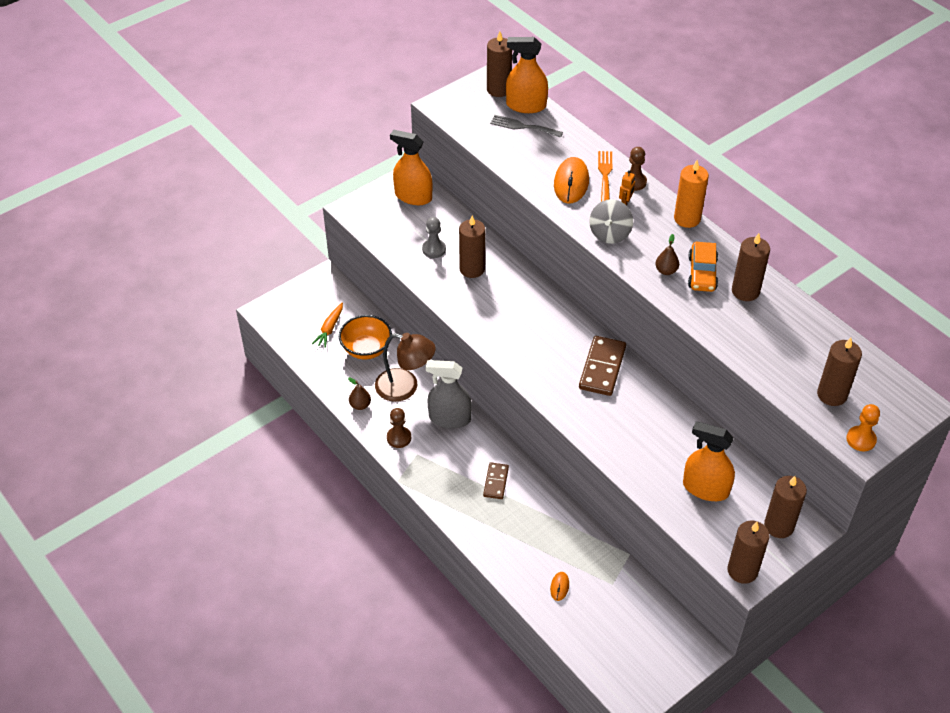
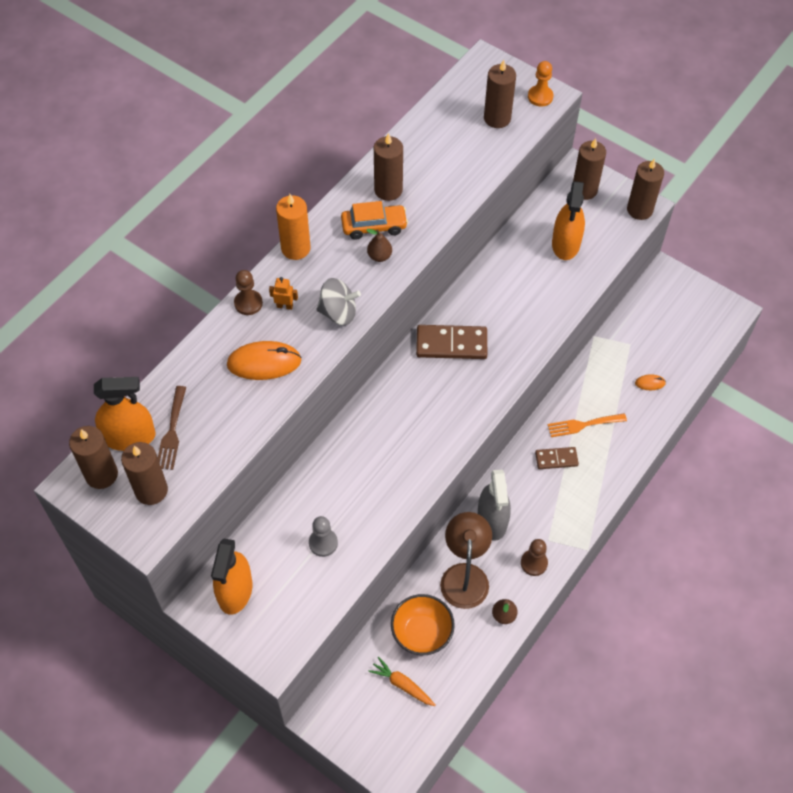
camera: 105 degrees left, 10 degrees up
(329, 329) = (402, 685): orange carrot -> orange carrot turned 150 degrees counterclockwise
(472, 269) = (344, 494): brown candle -> brown candle (151, 490)
(522, 126) = (172, 432): grey fork -> brown fork
(526, 105) = (129, 437): orange spray bottle -> orange spray bottle turned 90 degrees counterclockwise
(605, 174) = (241, 332): orange fork -> orange fork (583, 425)

